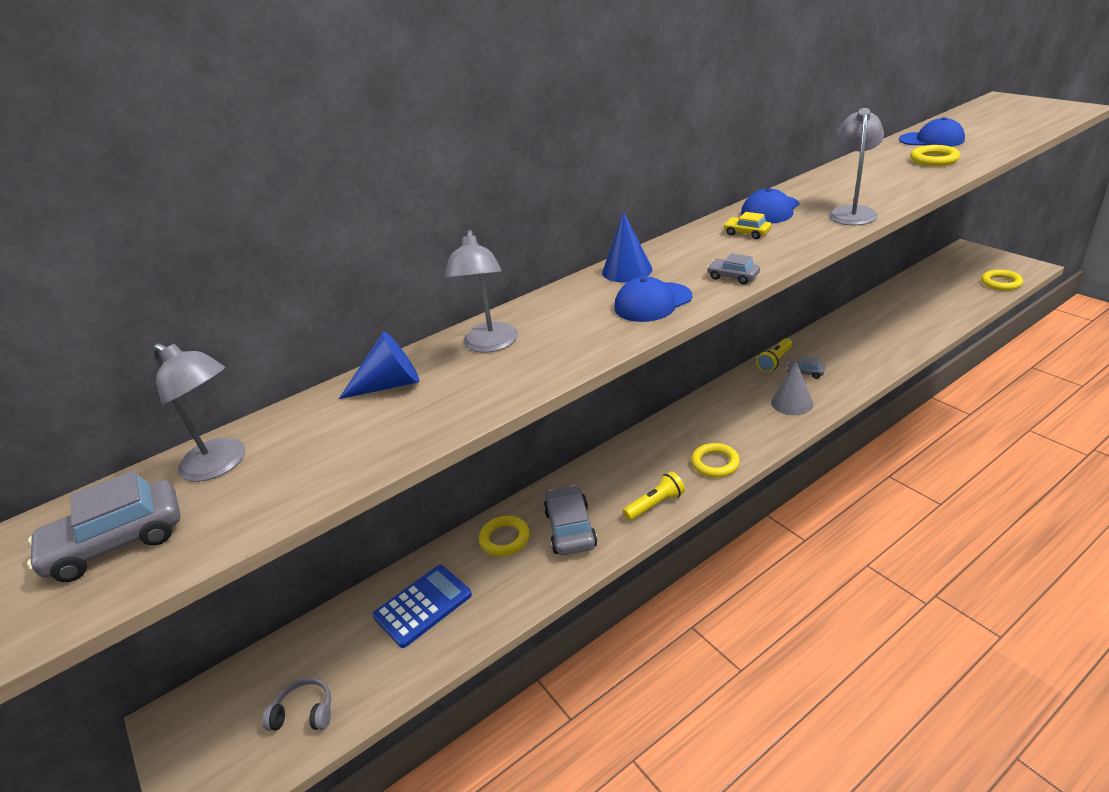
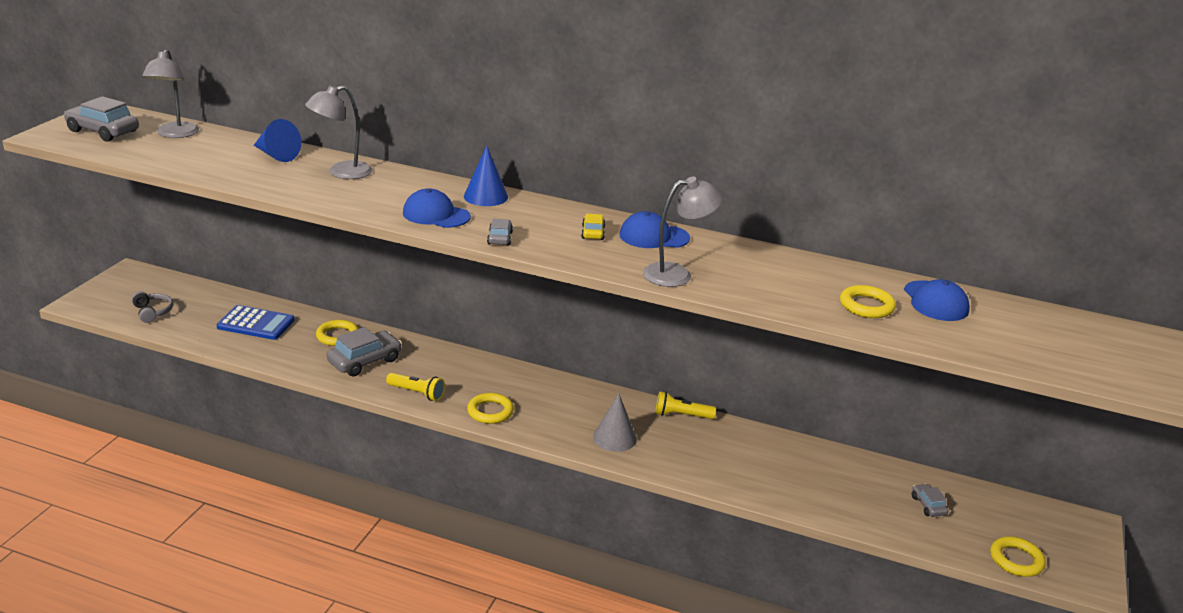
camera: 50 degrees right, 5 degrees down
(805, 373) = (675, 437): grey car -> grey car (928, 505)

